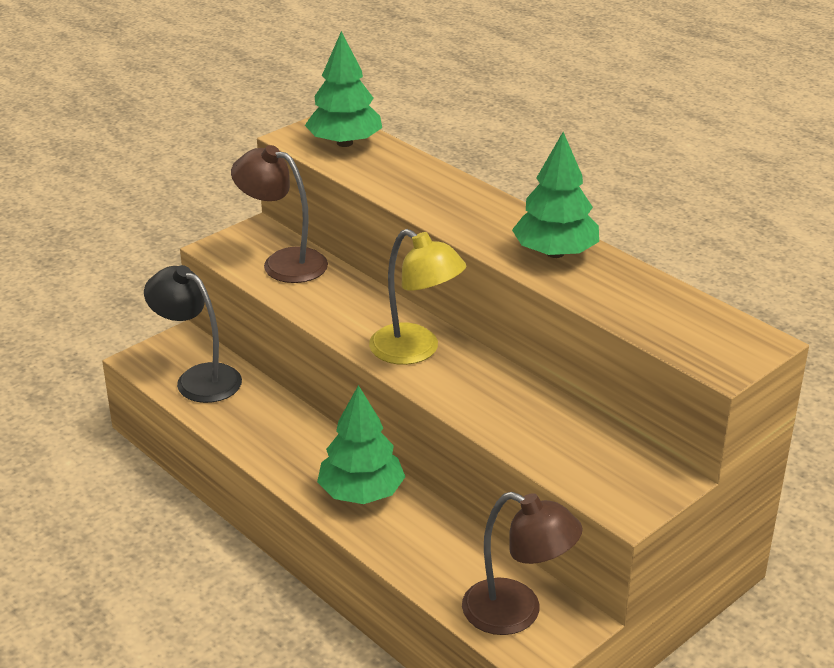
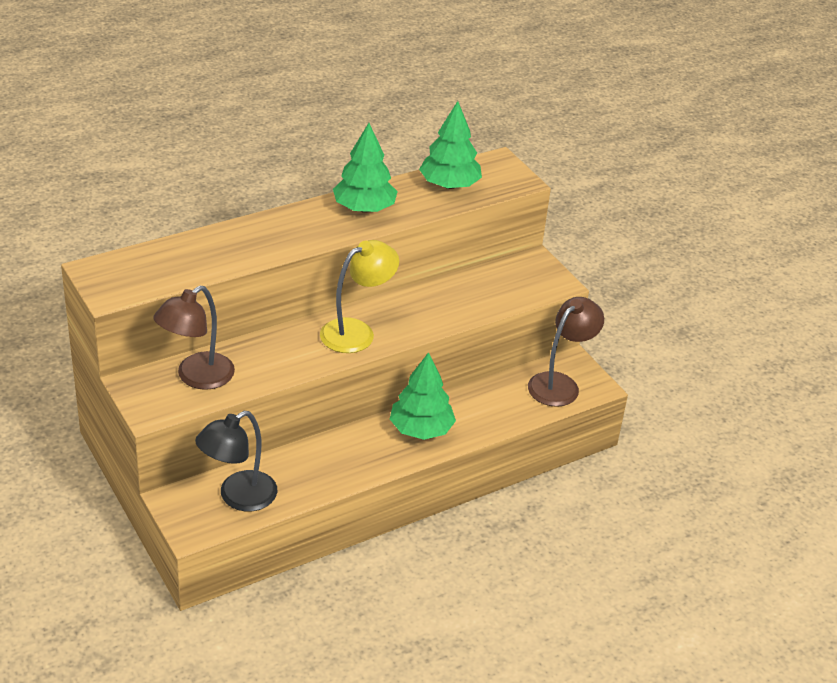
camera: 80 degrees left, 5 degrees up
(344, 143) = (138, 269): green tree -> green tree (449, 185)

